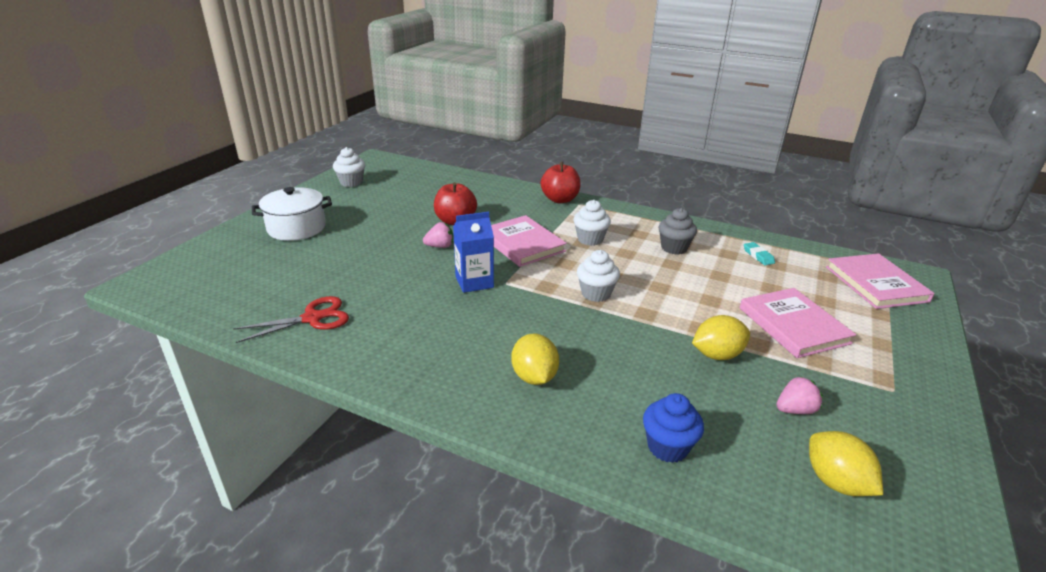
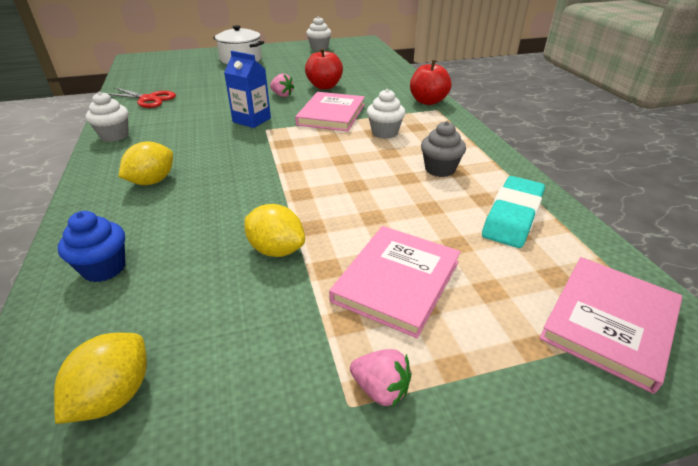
camera: 50 degrees right, 5 degrees up
(596, 293) = (301, 163): white cupcake -> white cupcake (114, 136)
(758, 256) = (512, 216): turquoise eraser -> turquoise eraser, size x2.12
(795, 410) = (226, 328): pink strawberry -> pink strawberry (381, 389)

